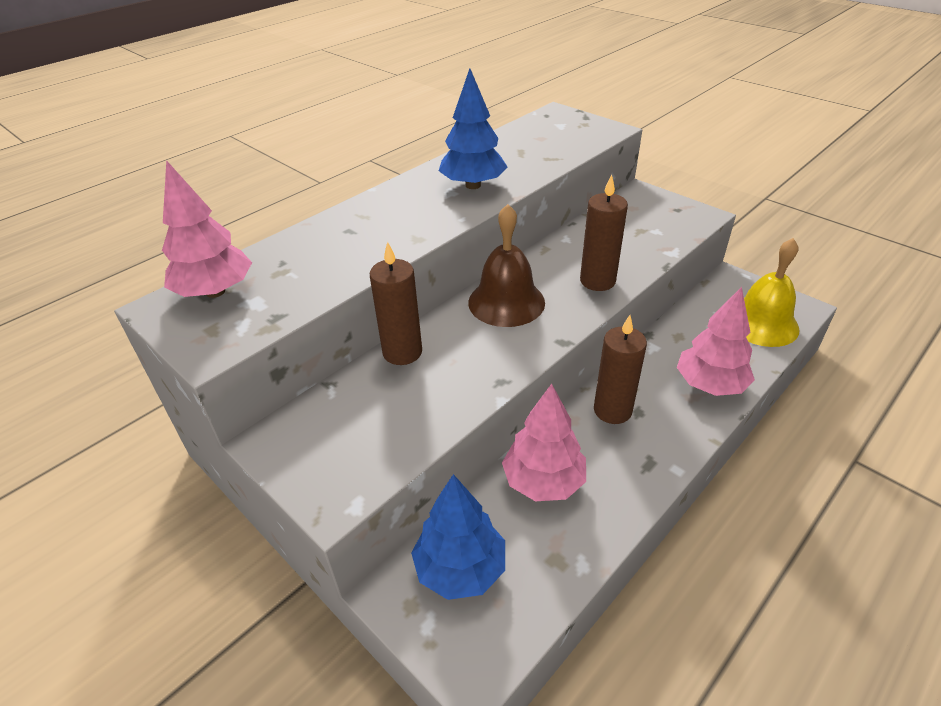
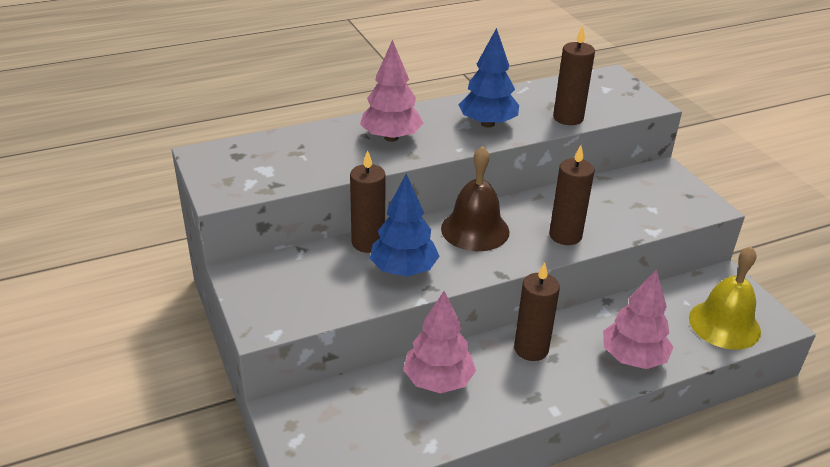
camera: 20 degrees right, 5 degrees down
(215, 292) = (244, 154): pink tree -> pink tree (391, 137)
(460, 568) = (339, 415): blue tree -> blue tree (404, 270)
(547, 160) = (568, 118): none -> brown candle

